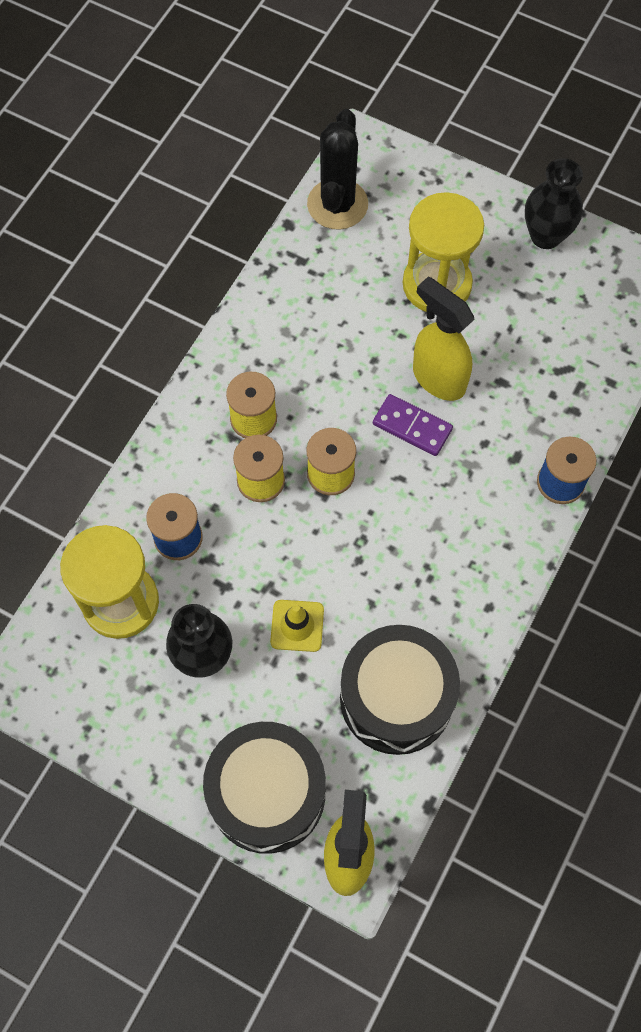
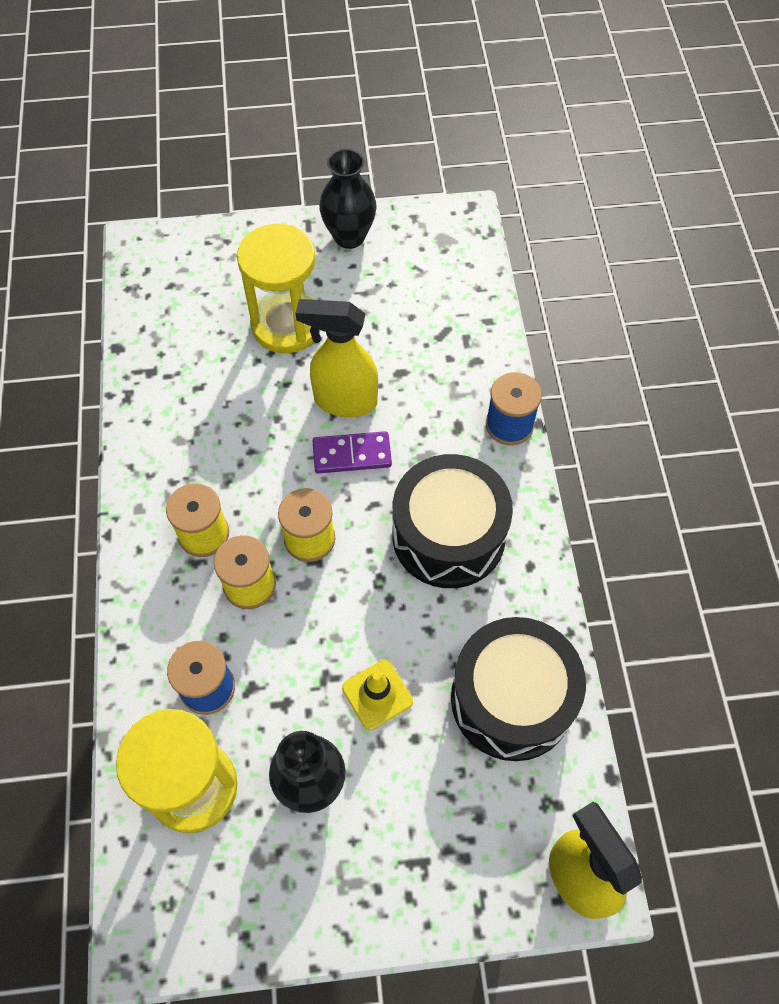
camera: 35 degrees left, 5 degrees down
(267, 793) = (462, 872): black drum -> black drum (448, 535)
(337, 204) = (150, 307): black cactus -> none

